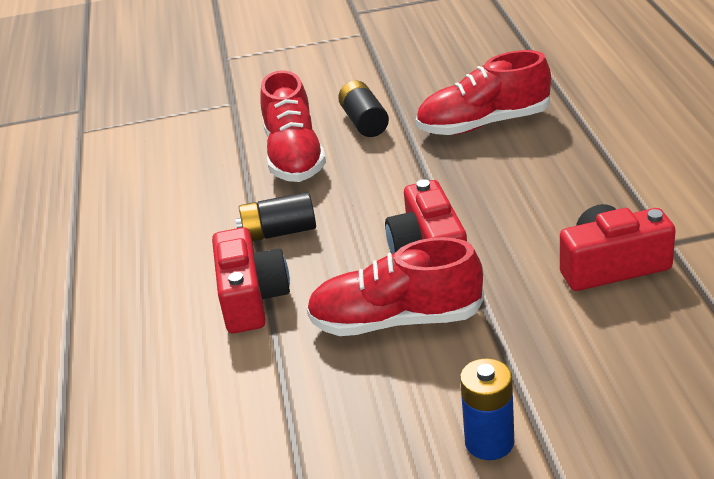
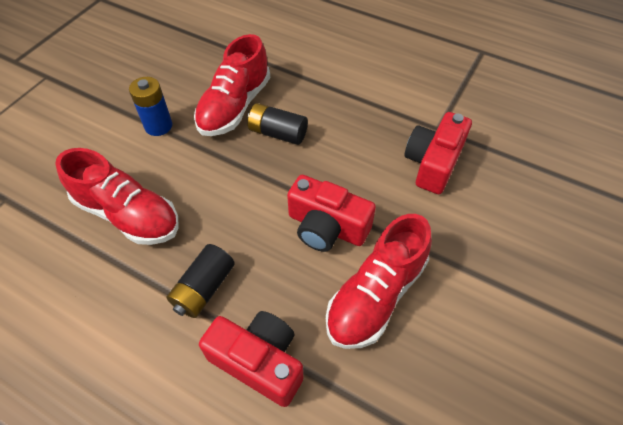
camera: 55 degrees left, 20 degrees up
(364, 122) = (147, 152): black battery -> black battery (278, 133)
(489, 442) = (532, 335): blue battery -> blue battery (158, 126)

